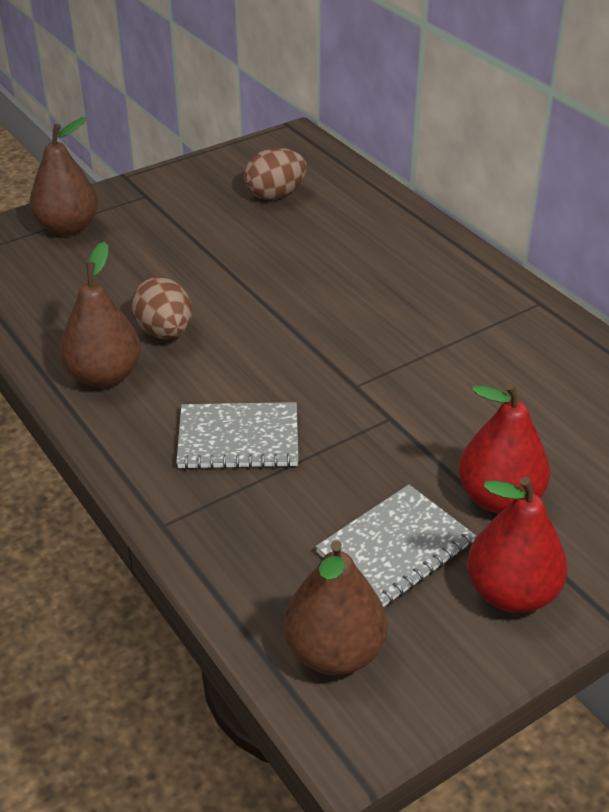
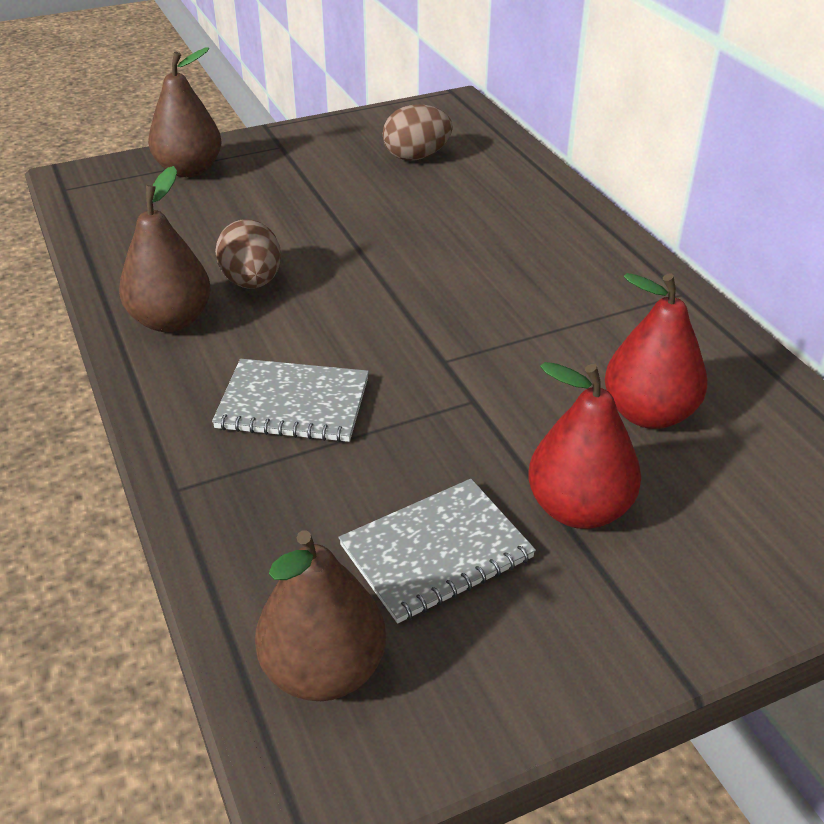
camera: 10 degrees right, 0 degrees up
(511, 593) = (564, 627): red pear -> red pear (648, 413)

